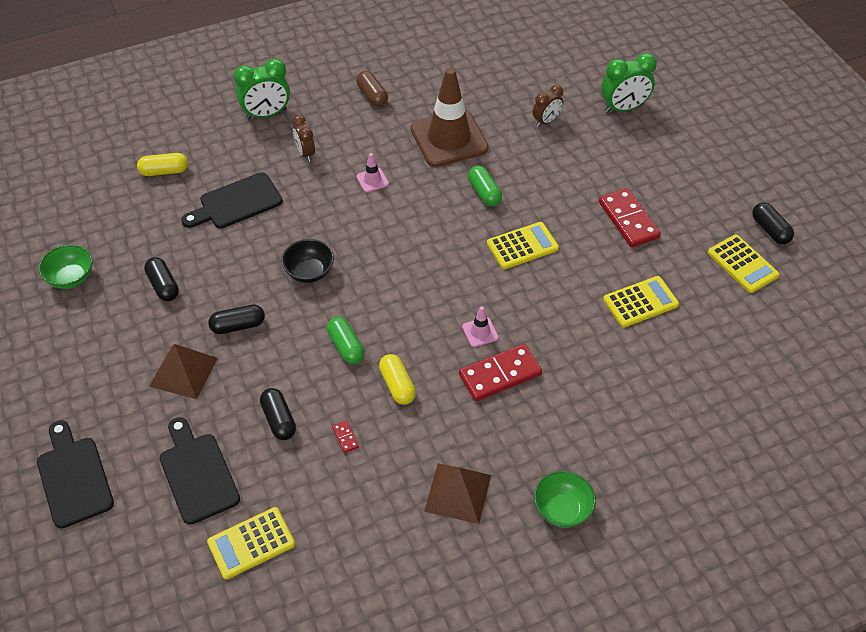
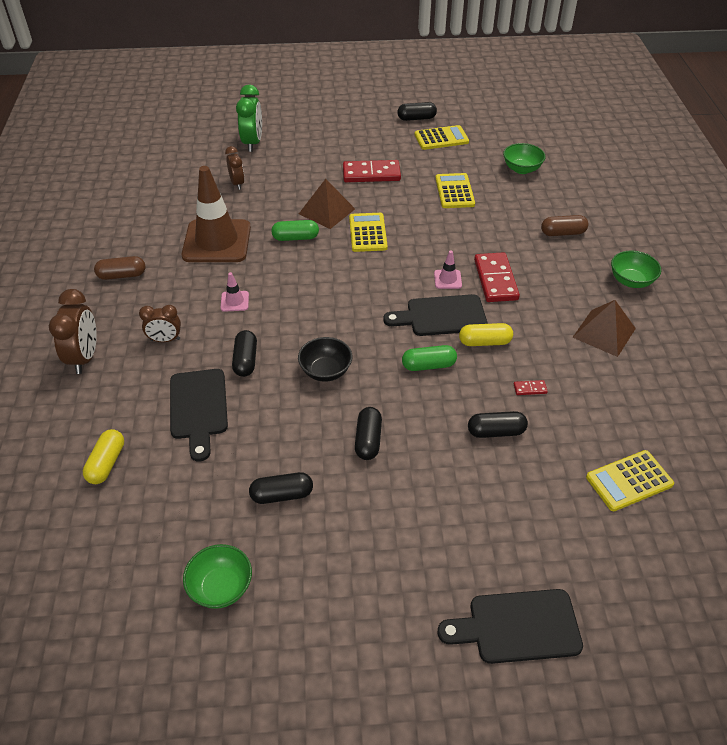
camera: 70 degrees left, 5 degrees down
(183, 372) = (409, 498): brown pyramid -> brown pyramid (326, 211)
(197, 473) = (541, 509): black cutting board -> black cutting board (441, 316)
(251, 543) = (629, 481): yellow calculator -> yellow calculator turned 75 degrees clockwise
(266, 114) = (85, 357): green clock -> brown clock
(301, 213) = (246, 360): none -> black capsule
(619, 424) = (563, 233): none -> brown capsule
(728, 358) = (521, 169): none -> green bowl

